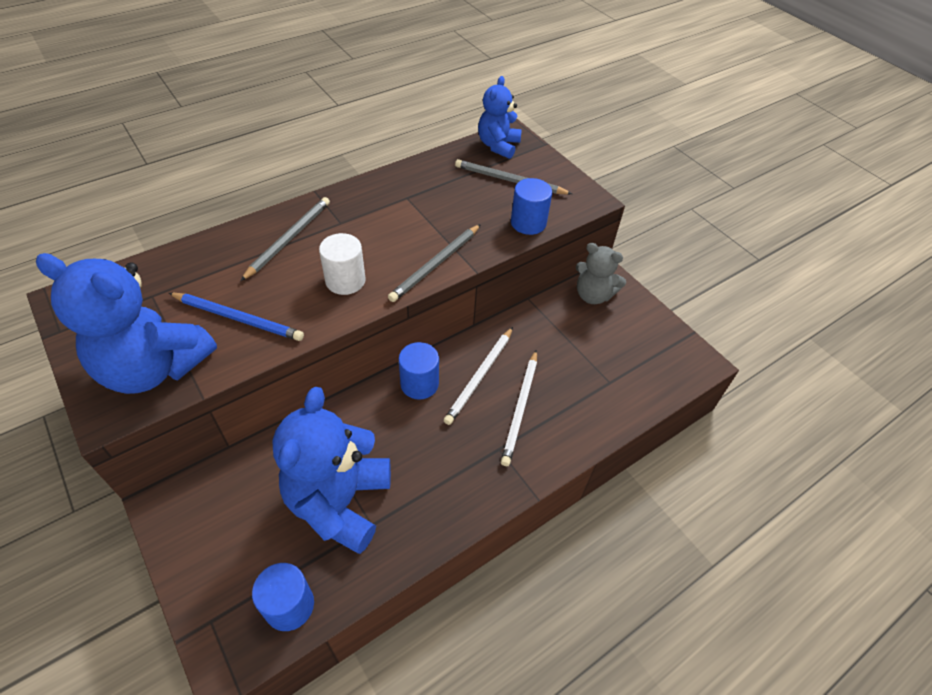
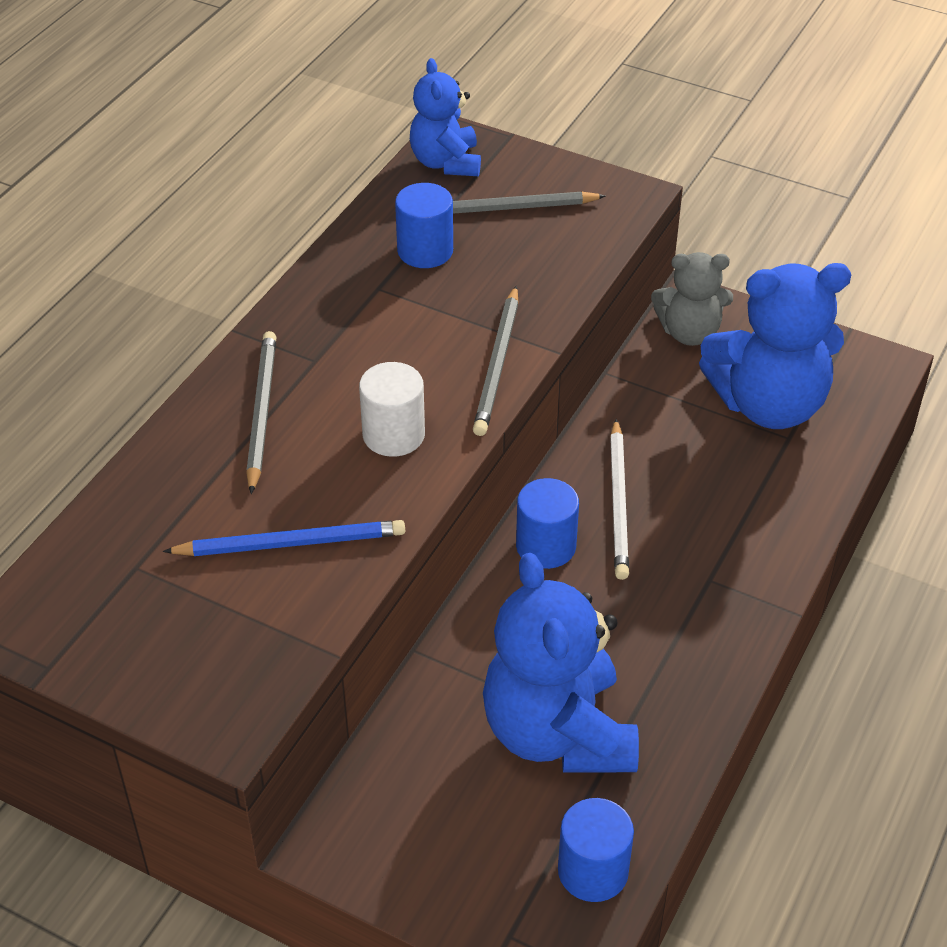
camera: 25 degrees left, 5 degrees down
(154, 367) = (236, 651): blue teddy bear -> blue teddy bear (768, 405)
(520, 408) = (700, 519): white pencil -> none
(528, 223) = (575, 259): blue cylinder -> blue cylinder (425, 251)

